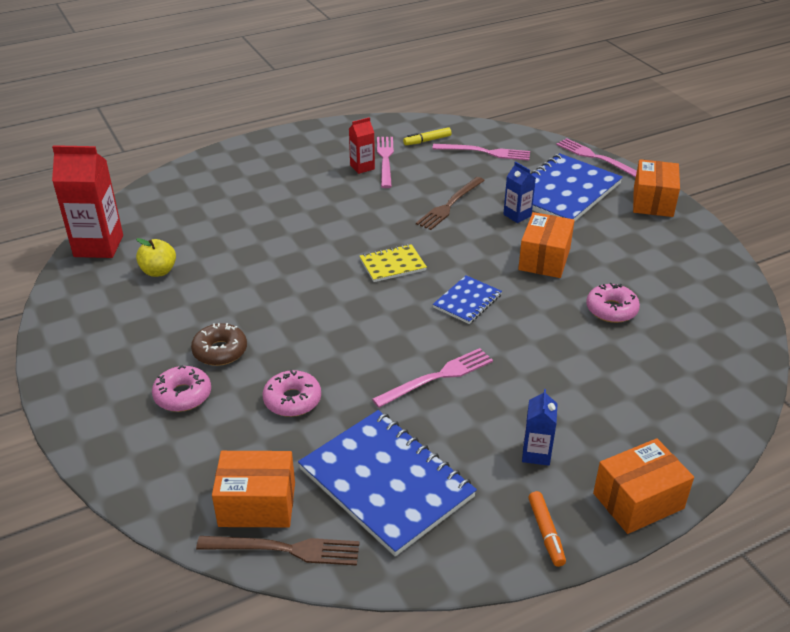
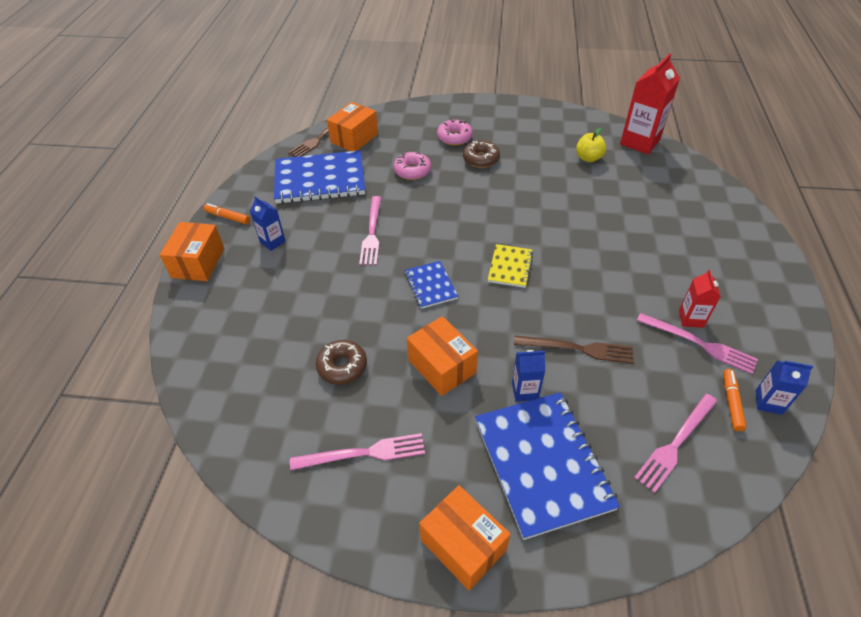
camera: 125 degrees right, 10 degrees up
(411, 129) = (768, 402): none -> blue carton
(427, 141) = (731, 402): yellow marker -> orange marker
(450, 205) = (578, 349): brown fork -> brown fork turned 120 degrees clockwise
(596, 158) = (601, 564): pink fork -> pink fork (363, 453)
(611, 310) = (342, 366): pink donut -> brown donut

